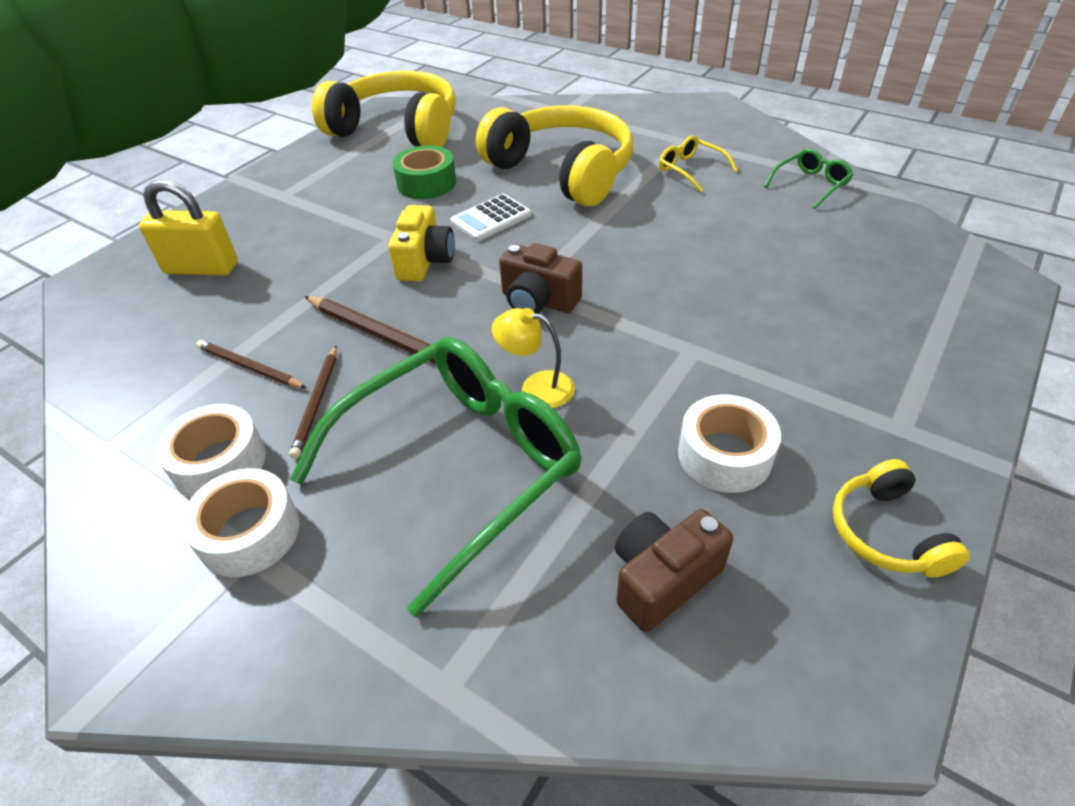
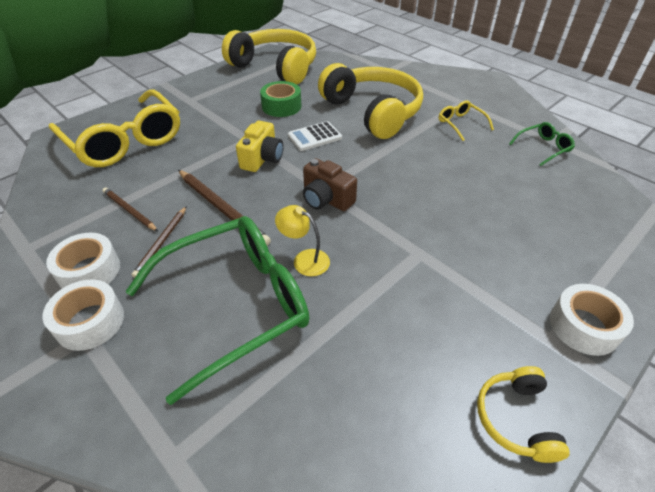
camera: 10 degrees right, 0 degrees up
(201, 268) = (124, 140): yellow padlock -> yellow glasses
(662, 579) = (343, 416): brown camera -> none
(724, 455) = (417, 334): white tape -> white tape (584, 326)

